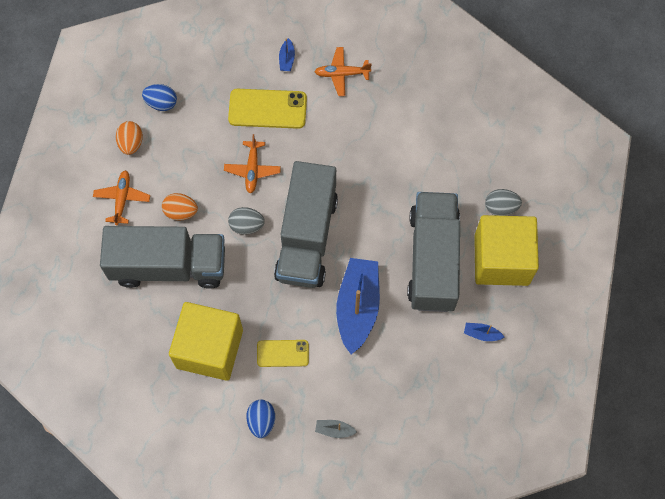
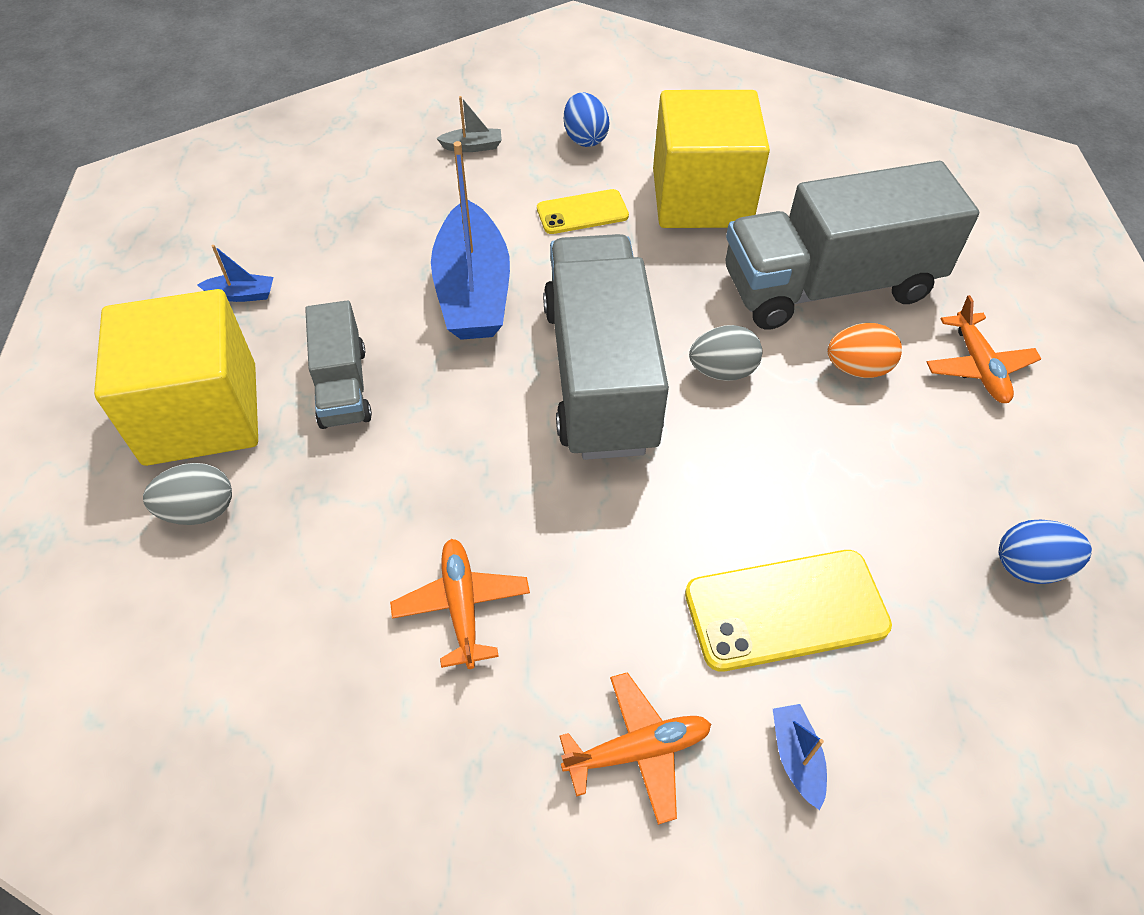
camera: 165 degrees right, 15 degrees down
(131, 143) = (1033, 467): orange egg -> none
(252, 169) = (758, 471): orange plane -> orange plane (461, 606)
(433, 260) = (343, 386): grey truck -> grey truck, size x0.52

